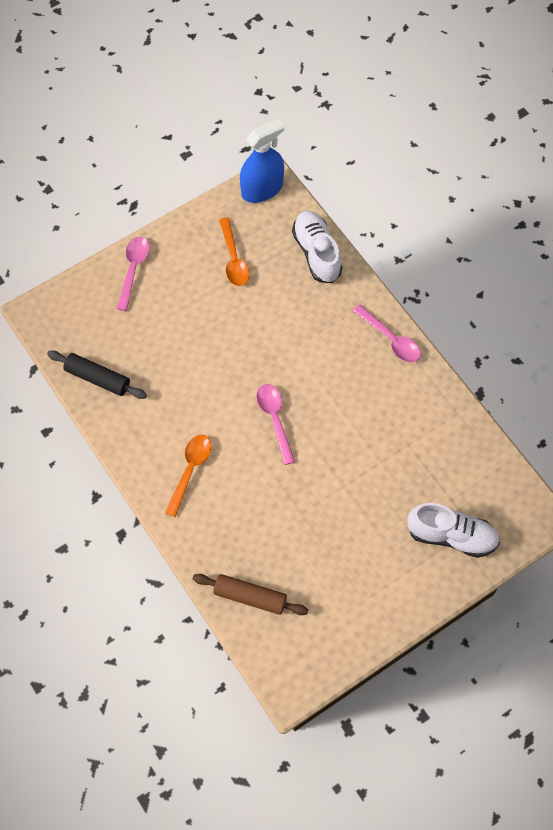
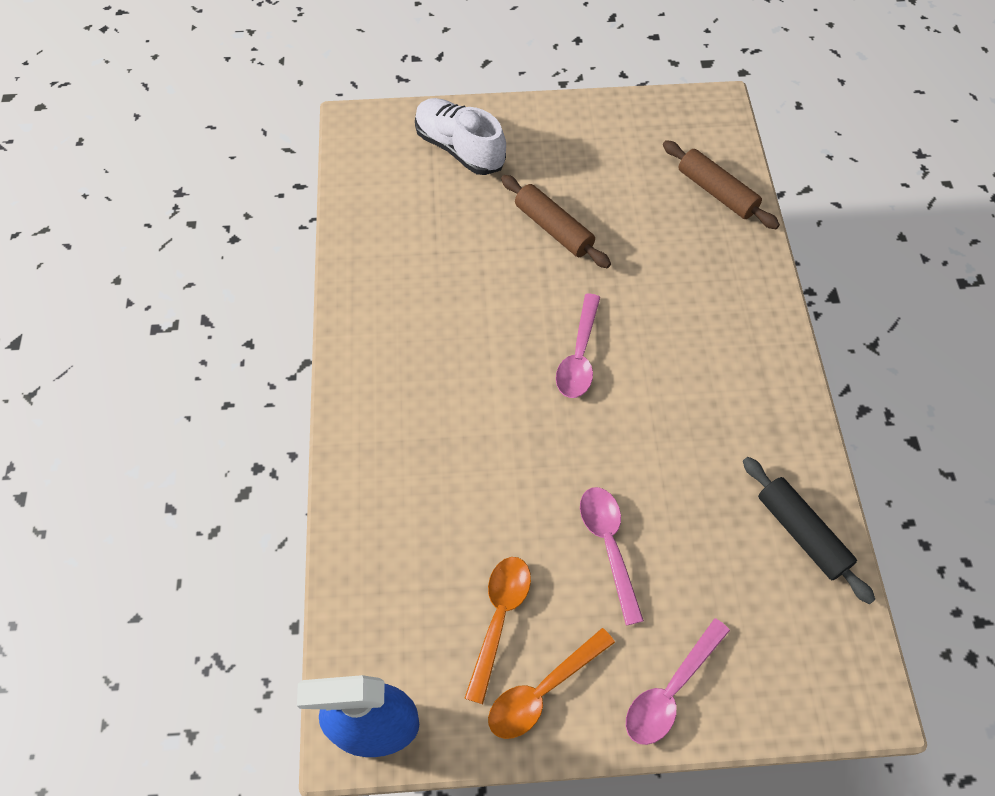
camera: 150 degrees left, 5 degrees down
(190, 470) = (722, 348): orange spoon -> orange spoon (543, 690)
(317, 253) = (368, 558): white shoe -> none
(345, 503) = (553, 229): none -> brown rolling pin
(390, 339) = (361, 379): pink spoon -> pink spoon (609, 546)

